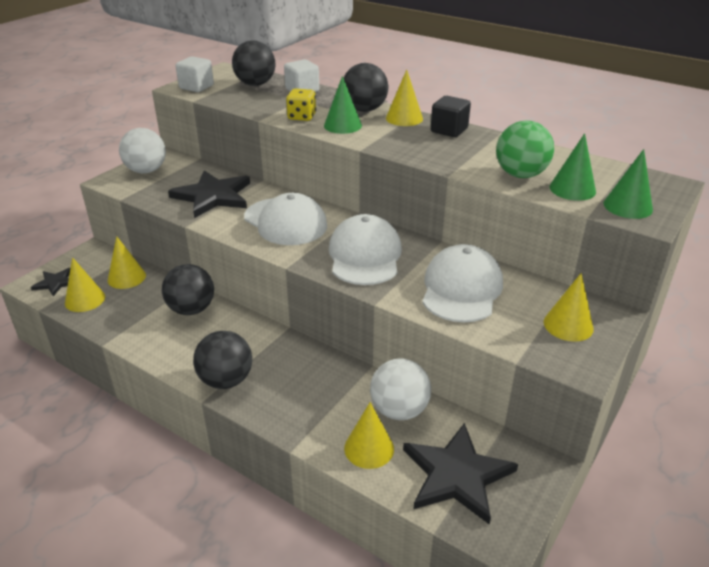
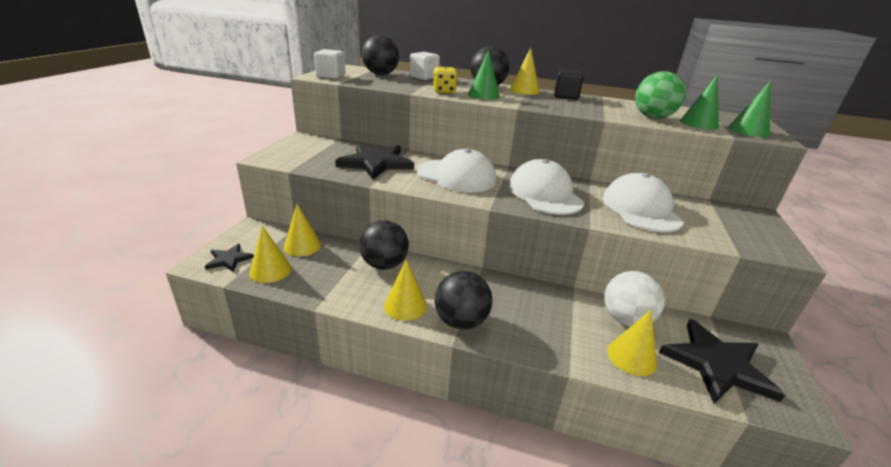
camera: 20 degrees left, 5 degrees down
(146, 170) = (297, 149): white ball -> none
(568, 325) = (740, 224): yellow cone -> yellow cone (405, 305)

